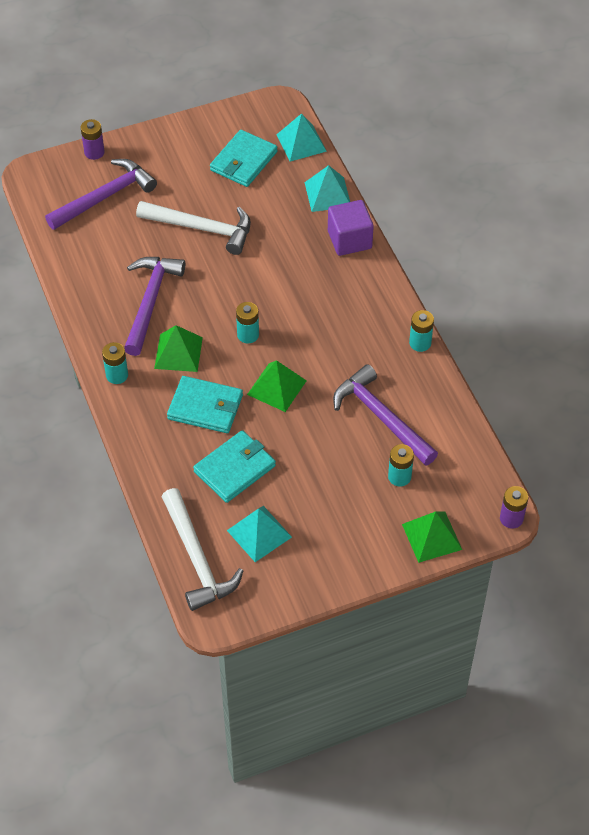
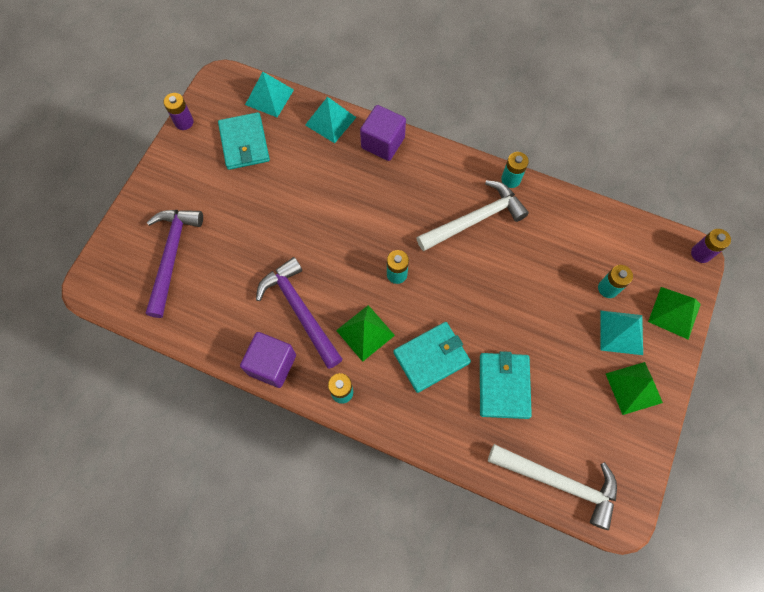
camera: 45 degrees left, 15 degrees up
(91, 319) = (272, 364): none -> purple cube
(94, 152) = (123, 227): purple battery -> purple battery (184, 122)
(202, 229) = (273, 220): white hammer -> white hammer (475, 219)
(259, 533) = (574, 419): turquoise pyramid -> turquoise pyramid (621, 332)
(276, 387) = (460, 296): green pyramid -> green pyramid (633, 388)
(381, 417) = (548, 255): purple hammer -> none

